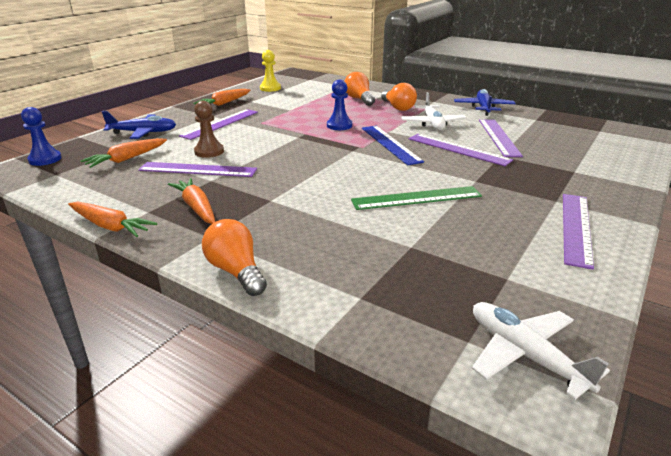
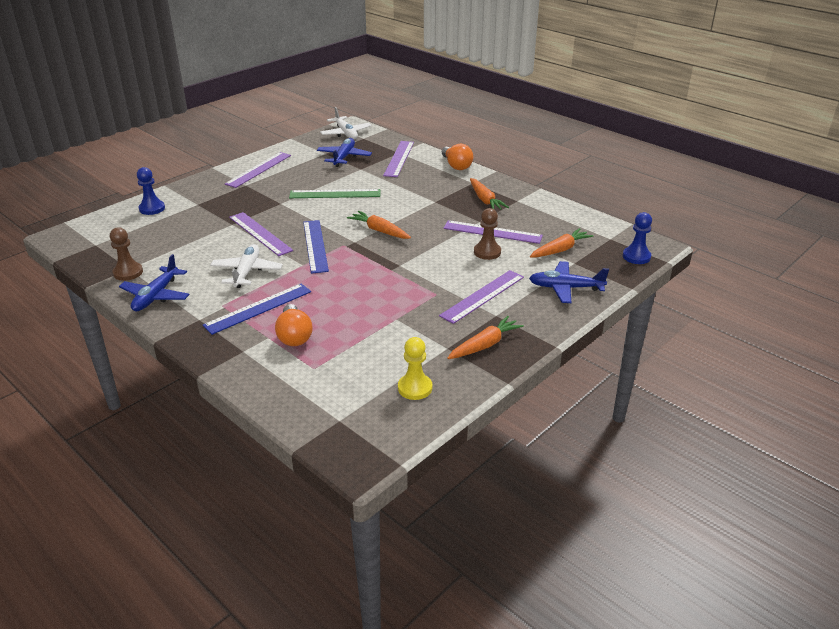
camera: 170 degrees left, 5 degrees up
(110, 226) = (536, 193): orange carrot -> orange carrot (379, 231)
(339, 125) = (349, 279): blue pawn -> blue pawn (152, 208)
(398, 107) = (258, 308): orange light bulb -> blue ruler
(461, 270) = (344, 157): none -> blue plane
(498, 137) = (204, 245): purple ruler -> purple ruler (399, 158)
(530, 117) = (128, 272): none -> brown pawn

